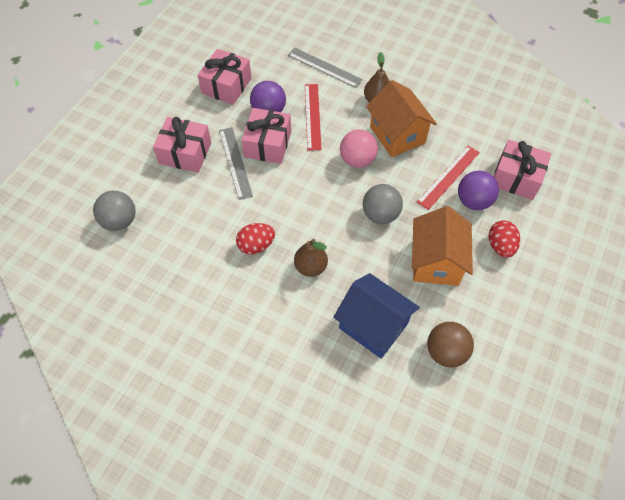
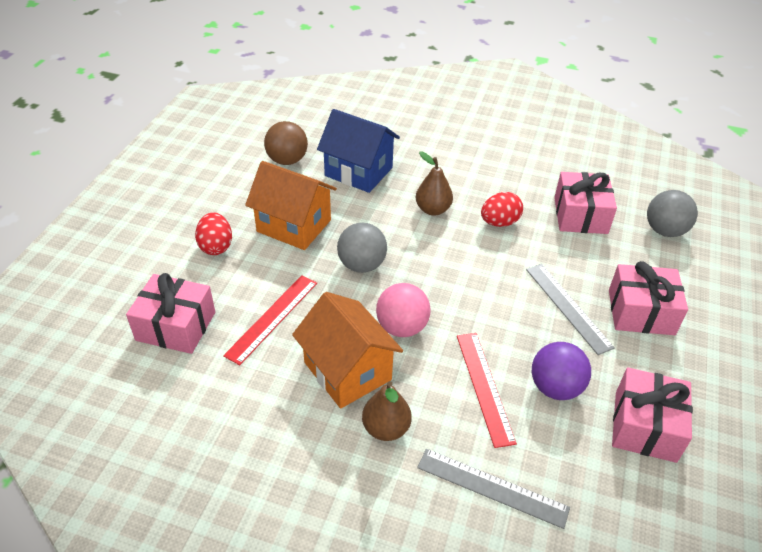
camera: 170 degrees right, 15 degrees down
(268, 144) = (535, 336): pink gift -> pink gift (580, 215)
(436, 261) = (294, 226): orange house -> orange house turned 60 degrees counterclockwise
(473, 201) = (241, 291): purple ball -> none

